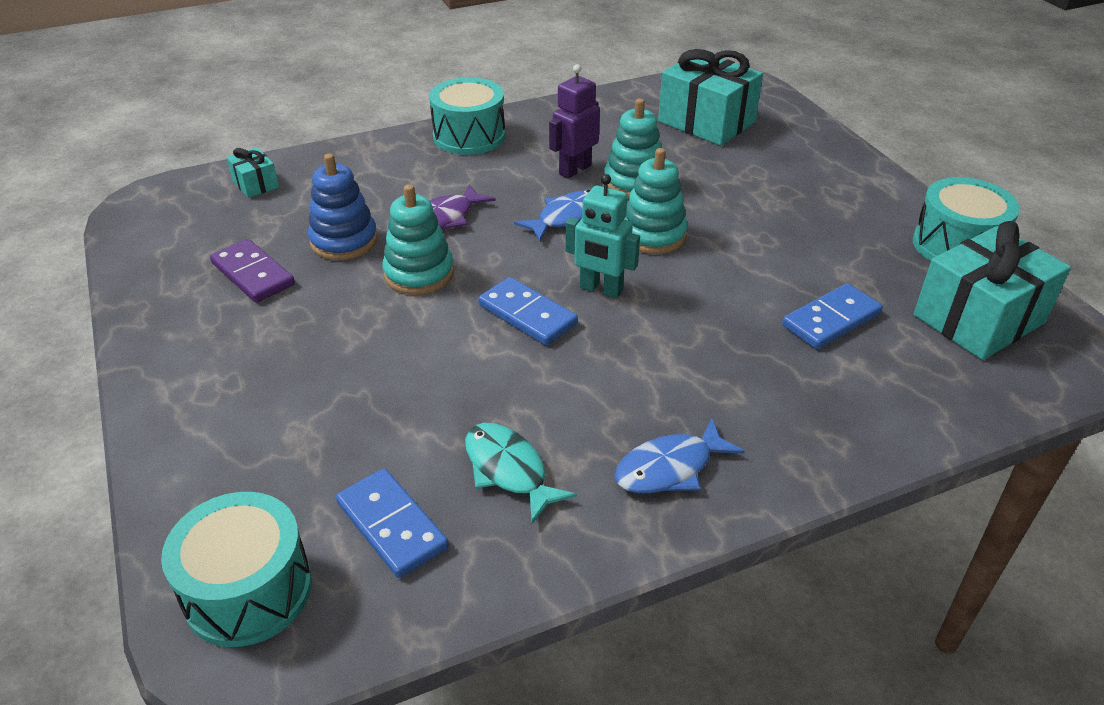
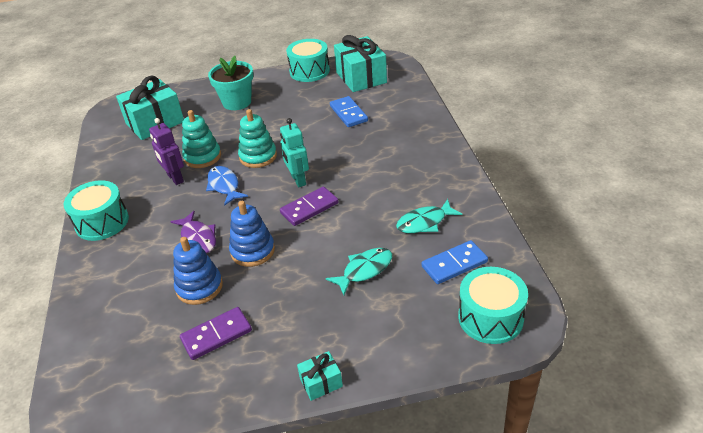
camera: 75 degrees left, 0 degrees up
(255, 184) = (94, 342): turquoise gift -> turquoise gift (321, 382)
(376, 402) = (364, 270): none -> turquoise fish
(419, 274) = (253, 251): turquoise stacking toy -> blue stacking toy
(527, 314) = (309, 208): blue domino -> purple domino
(600, 289) = (298, 180): turquoise robot -> turquoise robot turned 120 degrees clockwise
(670, 468) = (432, 173): blue fish -> none
(801, 183) = (237, 102): none -> turquoise flower pot

